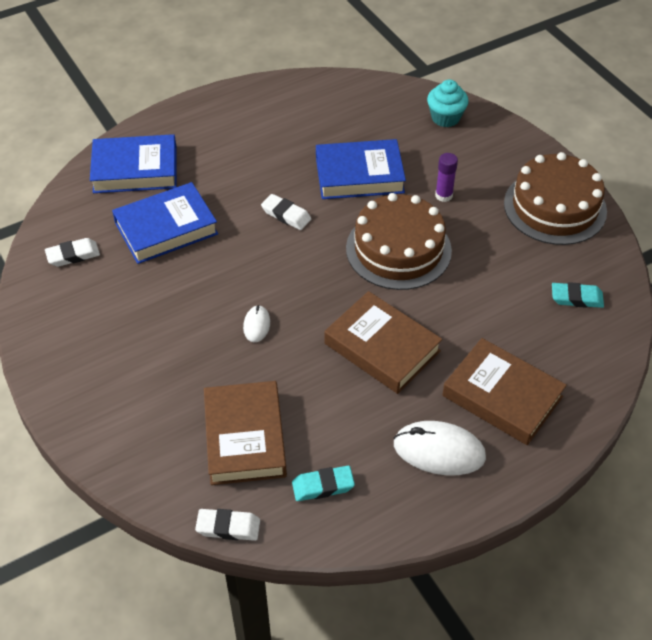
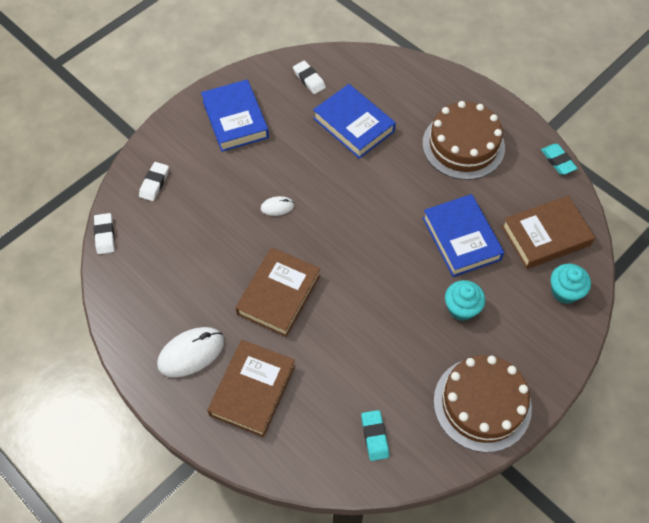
camera: 75 degrees right, 10 degrees up
(135, 170) = (407, 88): blue book -> blue book (235, 119)
(245, 437) = (177, 226): brown book -> brown book (545, 236)
(286, 215) = (395, 197): white eraser -> white eraser (154, 183)
(323, 486) = (146, 283): turquoise eraser -> turquoise eraser (557, 161)
(398, 249) = (385, 285): brown cake -> brown cake (463, 145)
(439, 451) = (191, 353): white mouse -> white mouse turned 60 degrees clockwise
(444, 195) = (461, 308): purple glue stick -> turquoise cupcake

